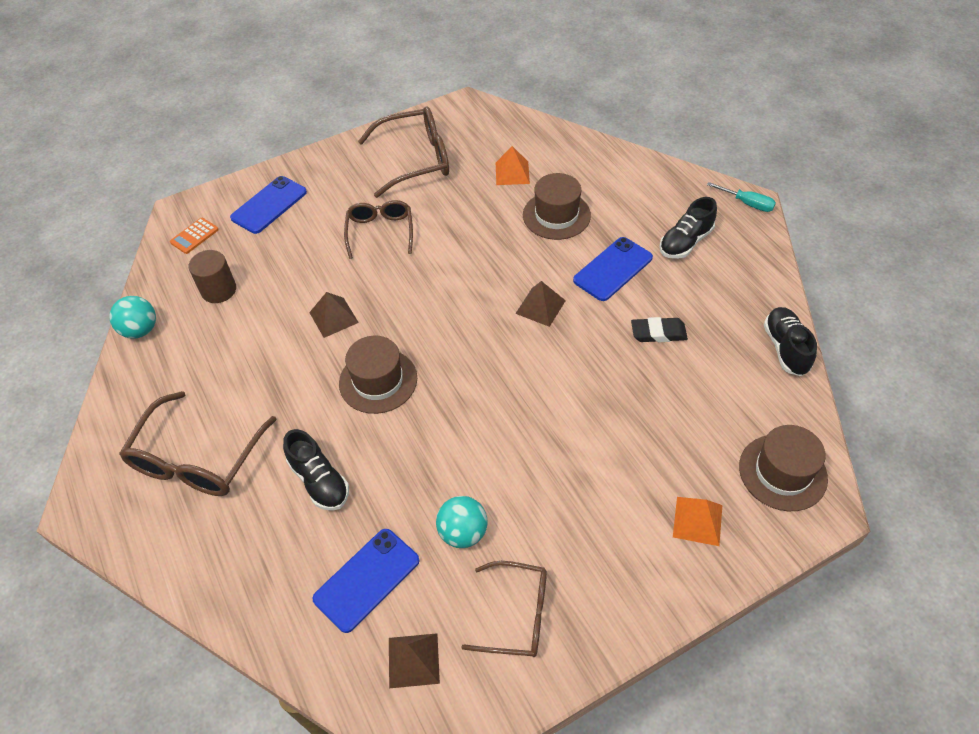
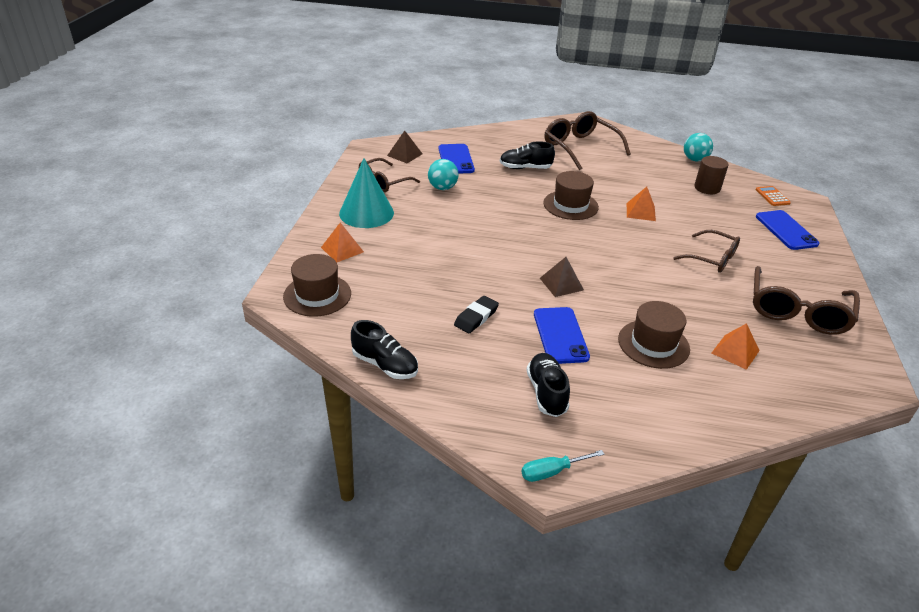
camera: 125 degrees right, 15 degrees down
(333, 317) = (640, 211): brown pyramid -> orange pyramid
(607, 565) = (366, 213): none -> turquoise cone

